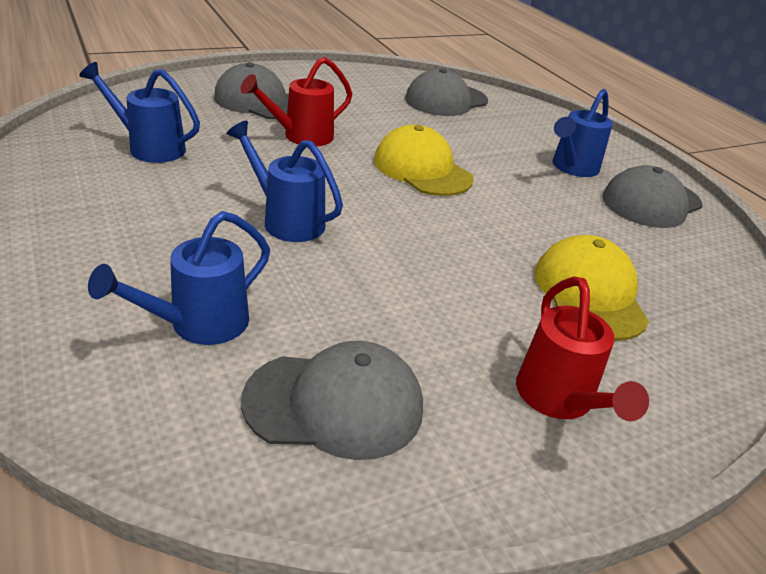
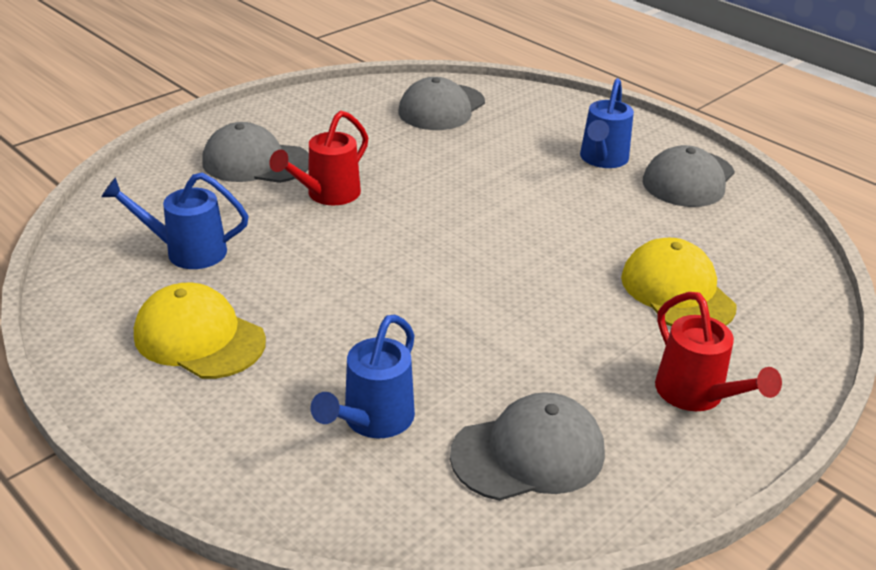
camera: 15 degrees left, 0 degrees up
(287, 220) = (378, 295): blue watering can -> none
(422, 169) = (466, 201): yellow cap -> yellow cap (199, 338)

